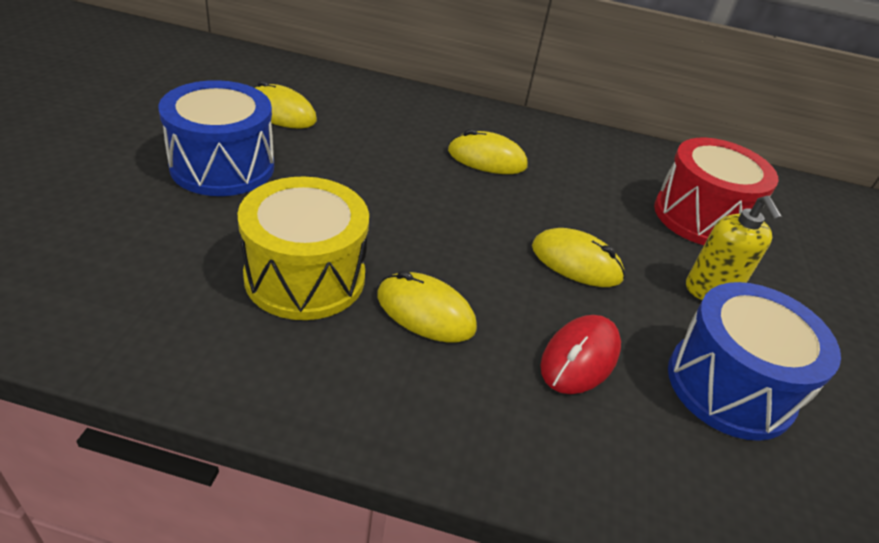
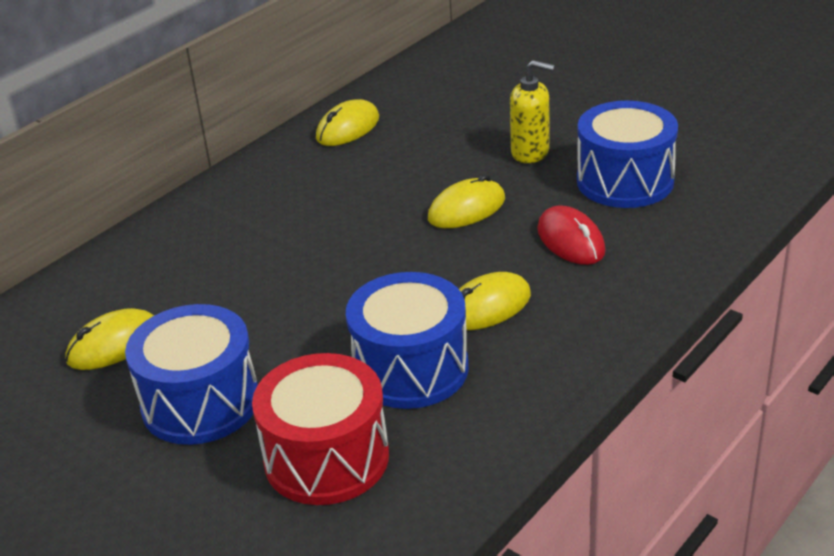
camera: 55 degrees left, 5 degrees down
(305, 277) = (410, 369): yellow drum -> blue drum
(487, 159) = (291, 218): yellow mouse -> yellow mouse (348, 128)
(700, 217) = (443, 123): red drum -> red drum (326, 458)

